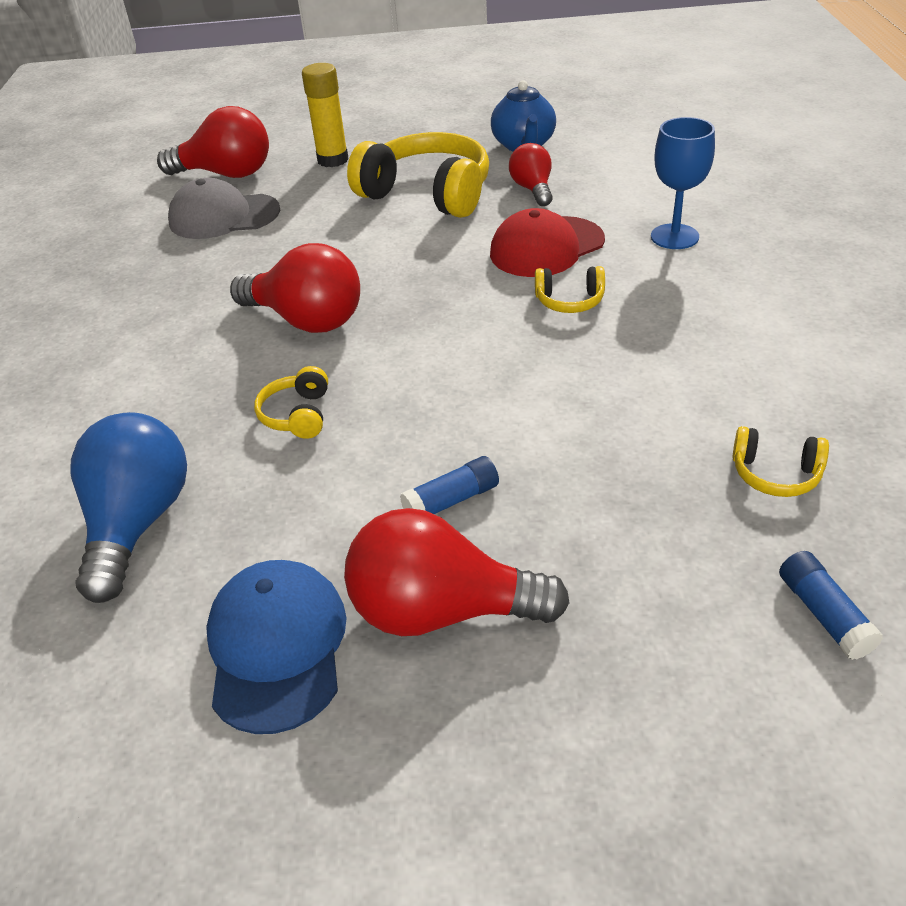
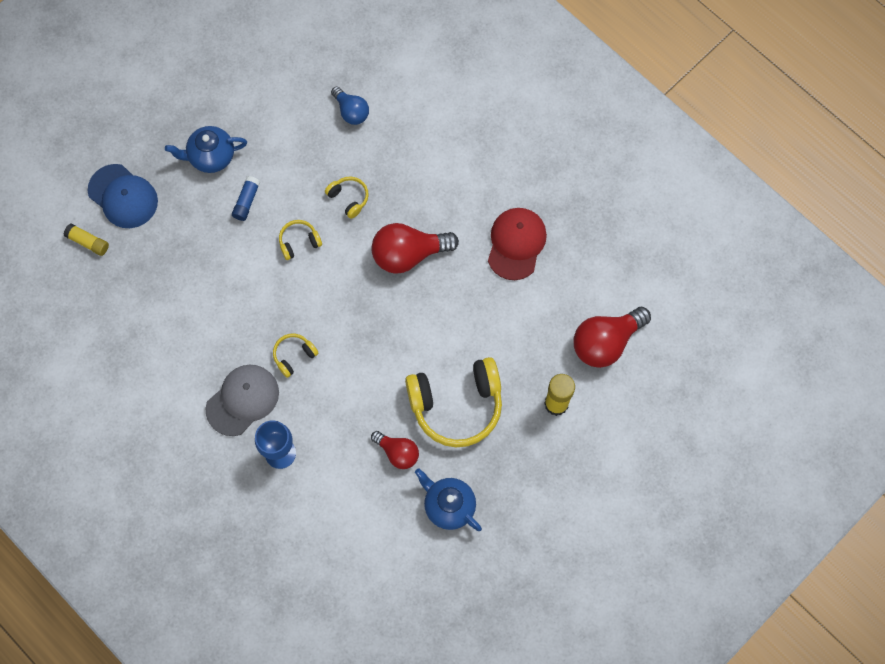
camera: 135 degrees right, 30 degrees up
(138, 523) = (351, 111): blue light bulb -> blue light bulb, size x0.60
(224, 216) = (552, 301): grey cap -> grey cap (242, 400)
(277, 647) = (251, 108): blue cap -> blue cap (123, 196)
(442, 611) = (211, 157): red light bulb -> blue teapot
(546, 247) = (341, 396): red cap -> red cap (516, 244)
(775, 474) = (135, 299): yellow headphones -> yellow headphones (299, 242)
(824, 614) = (88, 242): blue glue stick -> yellow glue stick

